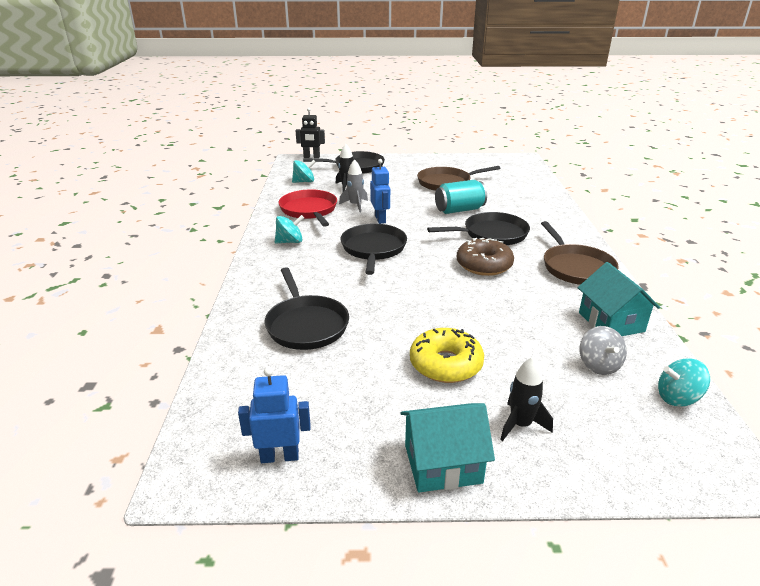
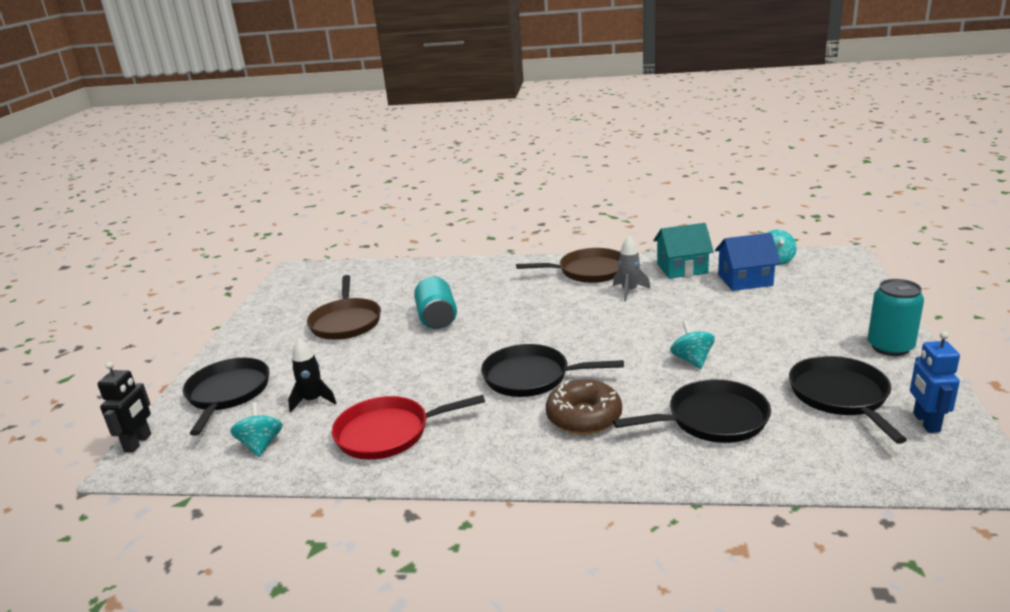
camera: 80 degrees left, 5 degrees down
(290, 242) = (495, 445): turquoise spinning top -> turquoise spinning top (692, 360)
(355, 205) = (388, 392): grey rocket -> grey rocket (629, 291)
(380, 219) = (443, 372): blue robot -> none
(443, 464) = (890, 347): turquoise house -> turquoise can
(445, 364) = (762, 340): yellow donut -> none
(484, 265) = (579, 312): brown donut -> brown donut (584, 417)
(492, 234) = (509, 303): black pan -> black pan (840, 396)
(520, 424) = (830, 315): black rocket -> none
(598, 365) = (745, 280): grey spinning top -> blue house

